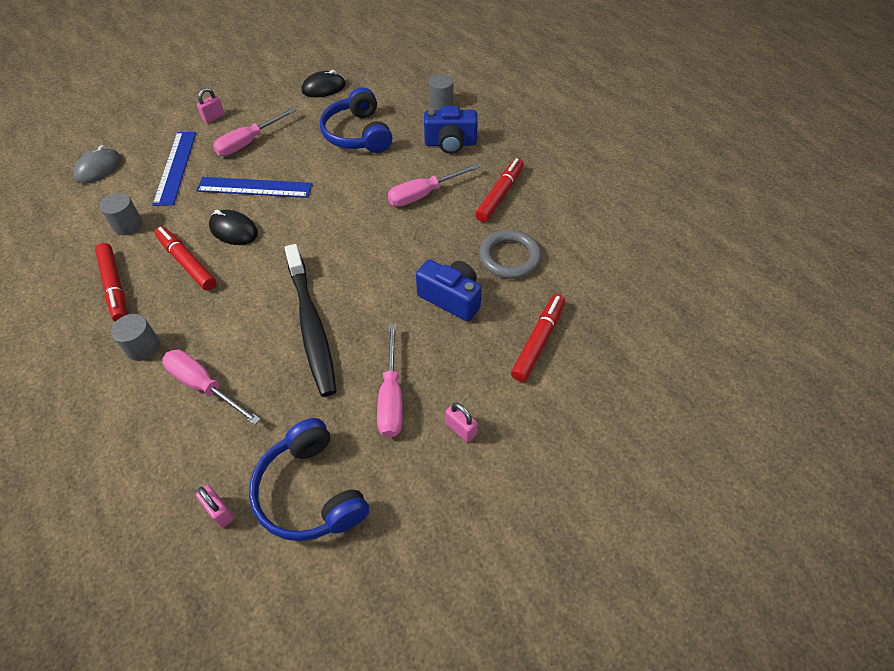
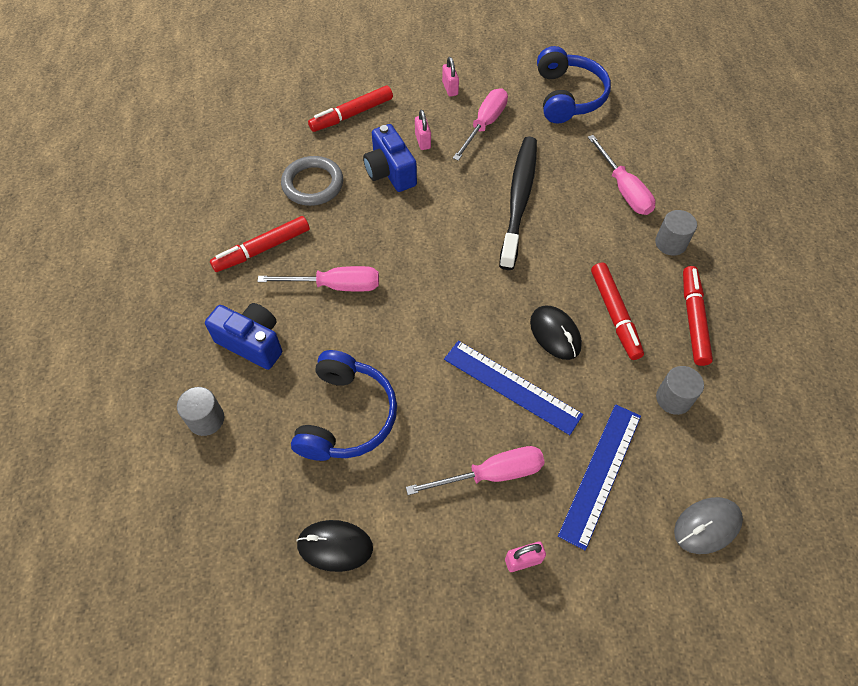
camera: 150 degrees left, 5 degrees up
(220, 511) = (630, 109): pink padlock -> pink padlock (423, 141)

